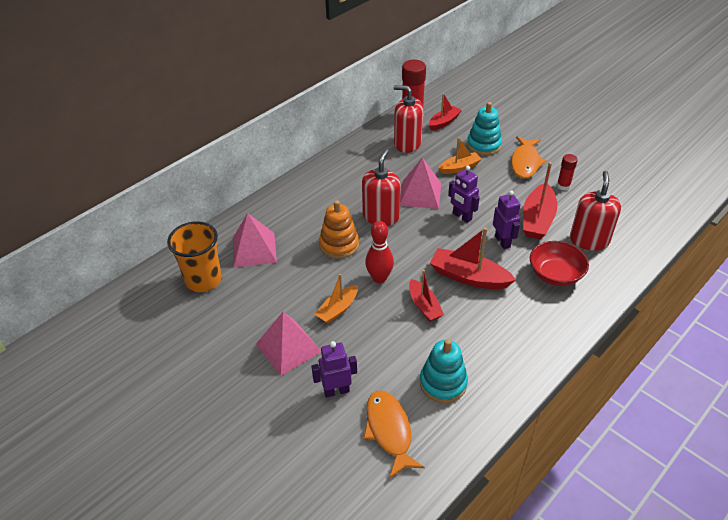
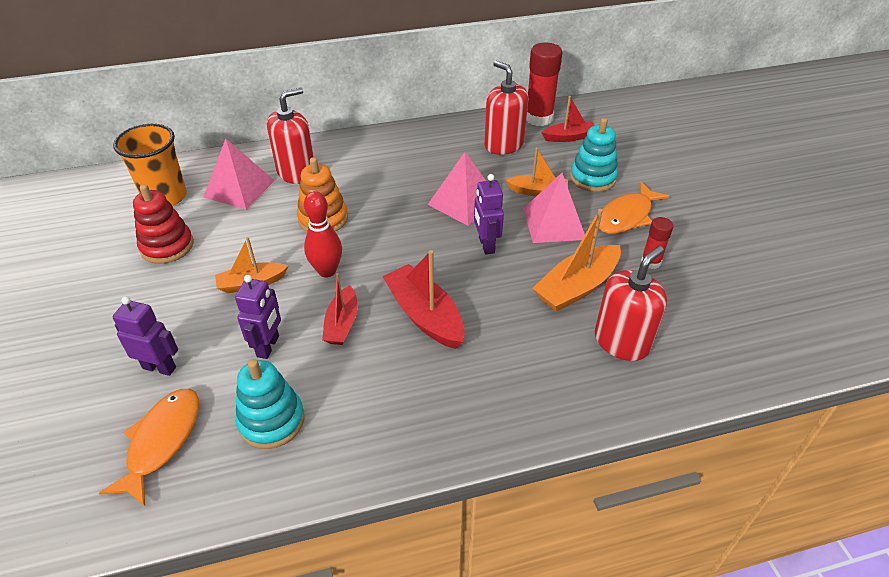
camera: 30 degrees right, 0 degrees up
(247, 313) = (167, 246): none -> red stacking toy
(288, 347) = (165, 298): pink pyramid -> pink pyramid (554, 223)
(381, 216) = (396, 208): red soap dispenser -> red soap dispenser (296, 172)
(502, 241) = (506, 294): purple robot -> purple robot (268, 346)
(537, 219) = (576, 287): red boat -> orange boat
(555, 274) = (534, 362): red bowl -> none

